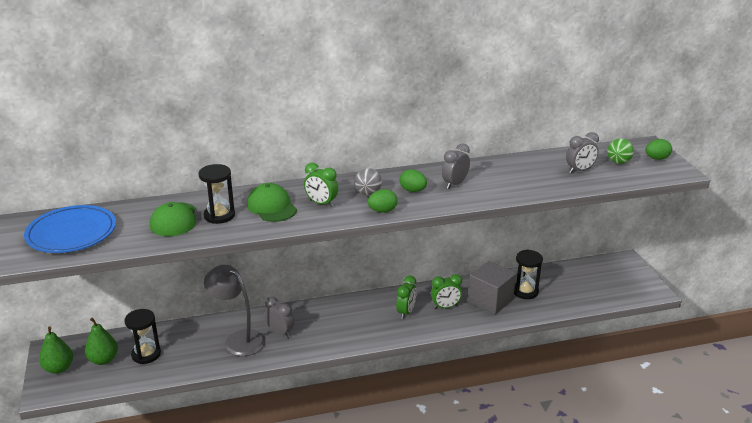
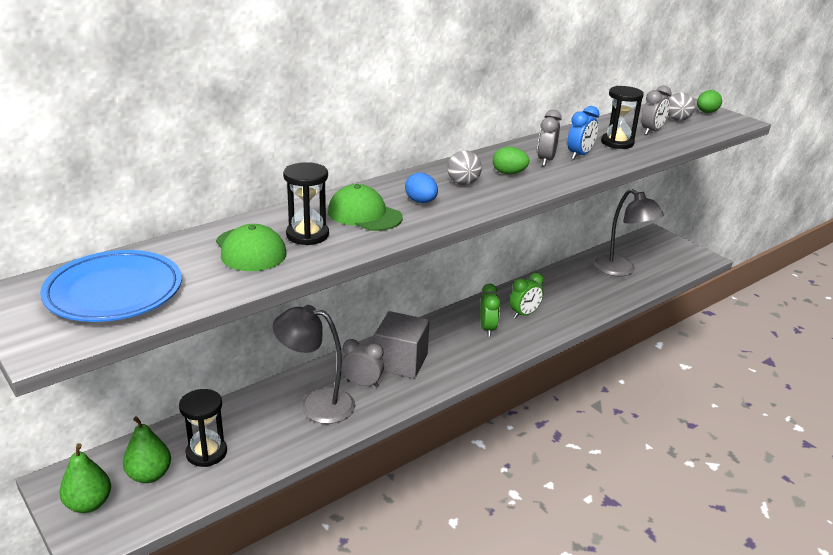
camera: 25 degrees left, 0 degrees up
(321, 203) = (421, 202): green clock -> blue egg
(382, 211) = (499, 198): green egg -> none
(489, 183) = (579, 155): none -> blue clock
(490, 300) = (563, 298): grey cube -> grey cube (400, 362)
(525, 291) = (590, 282): black hourglass -> black hourglass (617, 143)
(563, 287) = (621, 270): none -> grey lamp
(618, 162) = (677, 120): green ball -> grey ball

